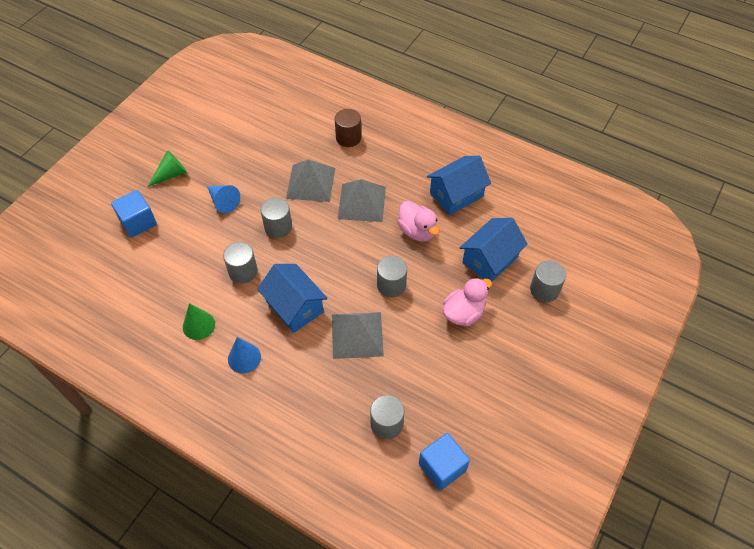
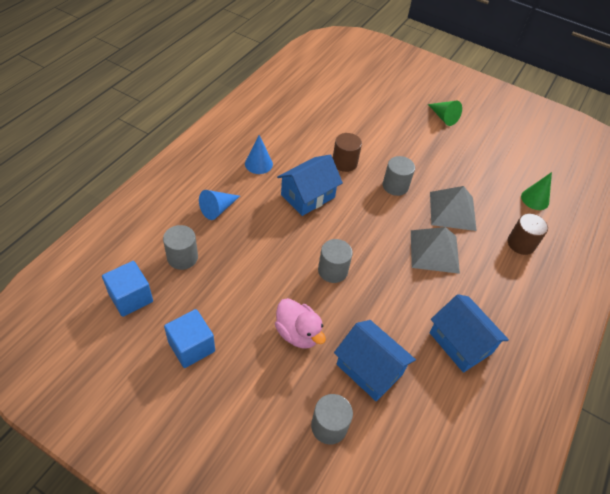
camera: 85 degrees right, 5 degrees down
(138, 222) = (390, 101): blue cube -> blue cube (191, 346)
(198, 325) = (291, 137): green cone -> green cone (535, 199)
(223, 202) = (418, 150): blue cone -> blue cone (218, 209)
(243, 271) = (344, 162): grey cylinder -> brown cylinder
(357, 335) = (276, 240): grey pyramid -> none
(417, 231) = (403, 298): pink duck -> none

